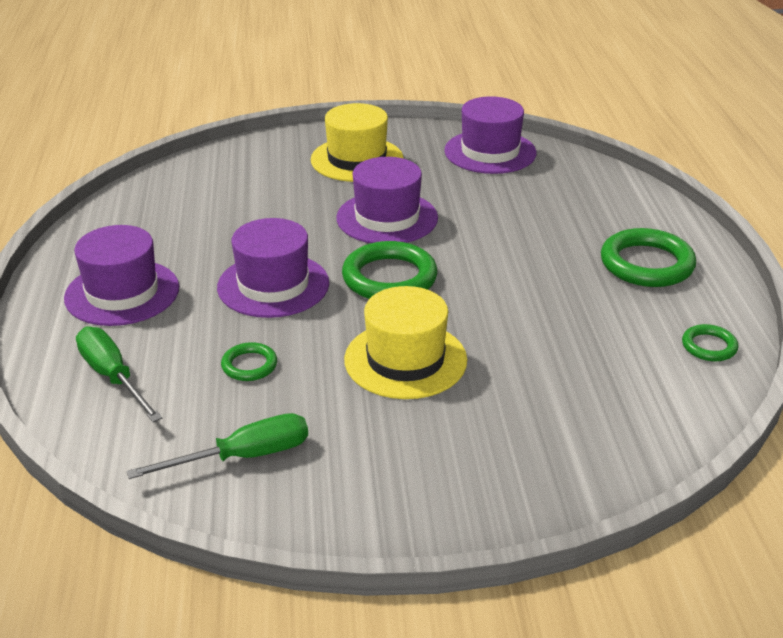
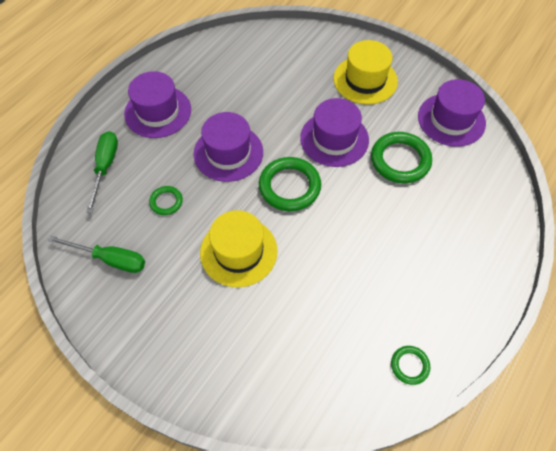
camera: 40 degrees right, 25 degrees up
(646, 264) = (446, 276): green ring -> green ring (400, 160)

